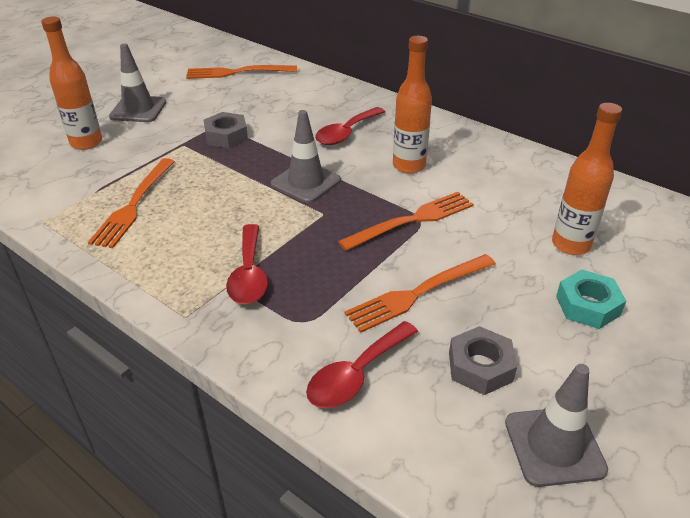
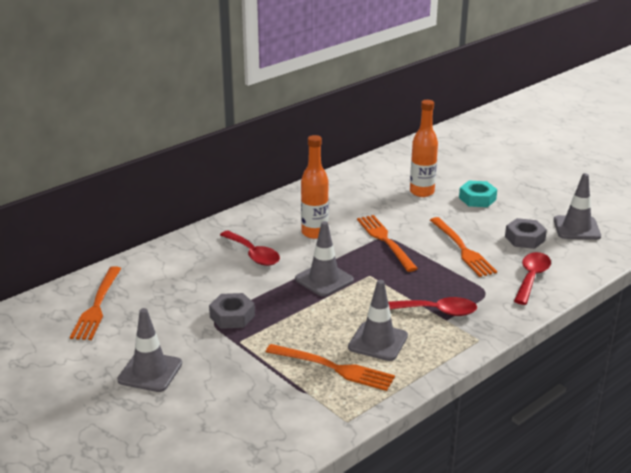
camera: 80 degrees left, 10 degrees down
(86, 143) = (209, 405): orange bottle -> none
(181, 231) = (378, 342): none -> grey traffic cone
(356, 374) = (531, 278): red spoon -> red spoon turned 120 degrees counterclockwise

